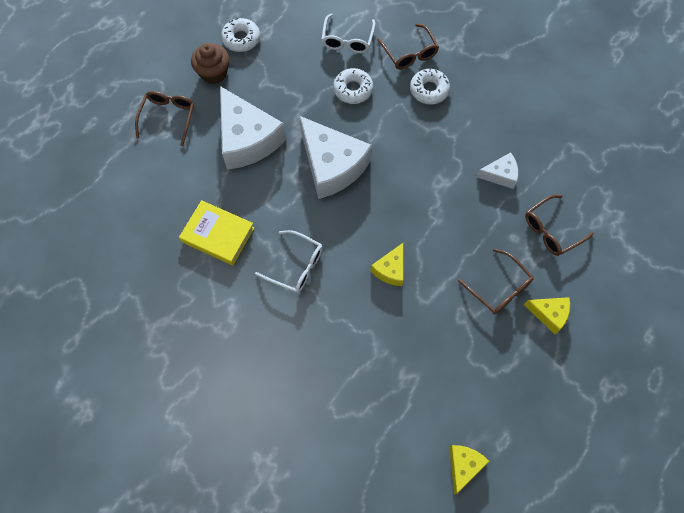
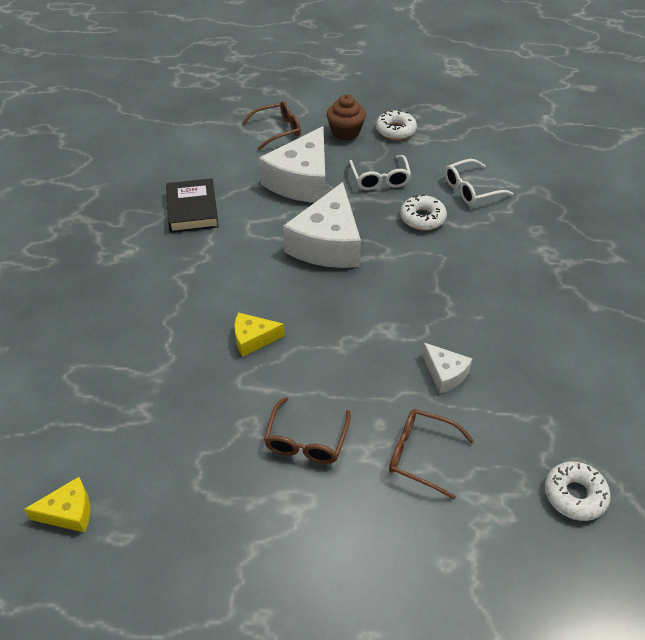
camera: 55 degrees right, 20 degrees down
(218, 235) = (192, 209): yellow book -> black book
(296, 266) = (202, 272): white glasses -> white glasses (380, 179)
(409, 53) = (507, 236): brown glasses -> none
(429, 90) = (482, 269): white donut -> white donut (575, 495)
(549, 314) = (311, 506): yellow cheese -> none

